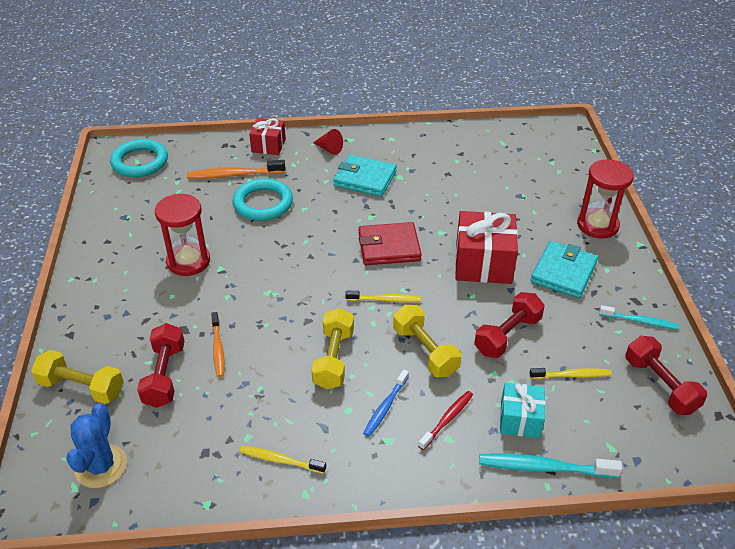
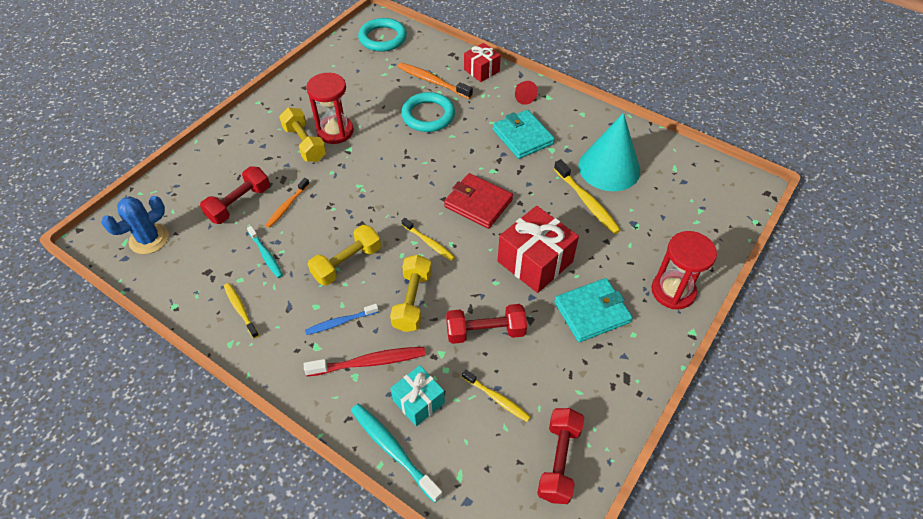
camera: 40 degrees right, 10 degrees up
(82, 387) = (190, 181): yellow dumbbell -> yellow dumbbell (305, 144)
(447, 419) = (369, 362): red toothbrush -> red toothbrush, size x1.53
(457, 167) = (609, 168): none -> turquoise cone
(470, 199) = (587, 202): none -> yellow toothbrush
(639, 321) = (607, 397): turquoise toothbrush -> turquoise toothbrush (266, 255)

